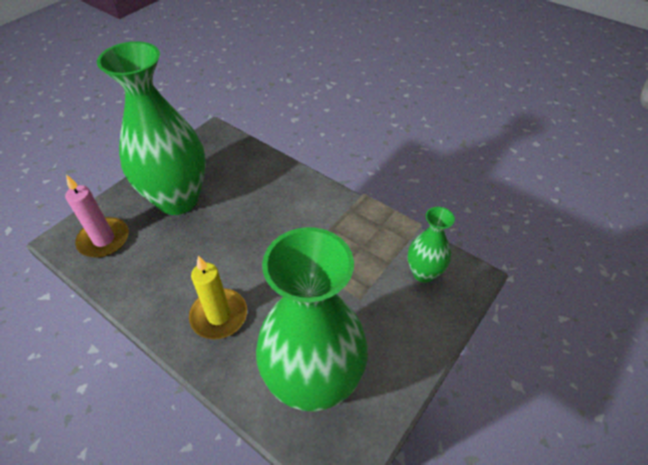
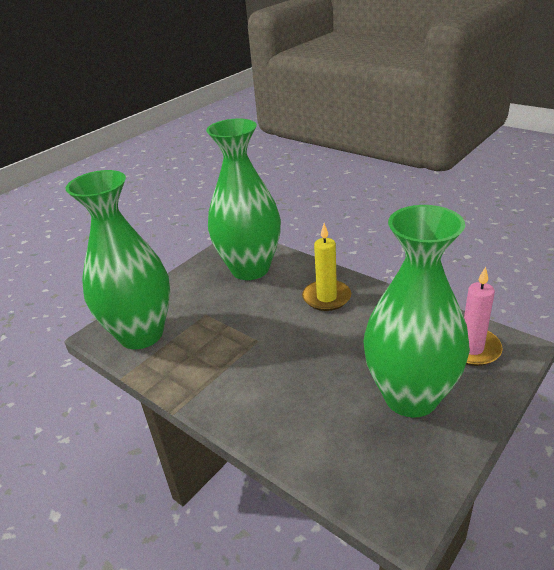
camera: 175 degrees left, 15 degrees down
(423, 273) = (141, 334): green vase -> green vase, size x2.06

